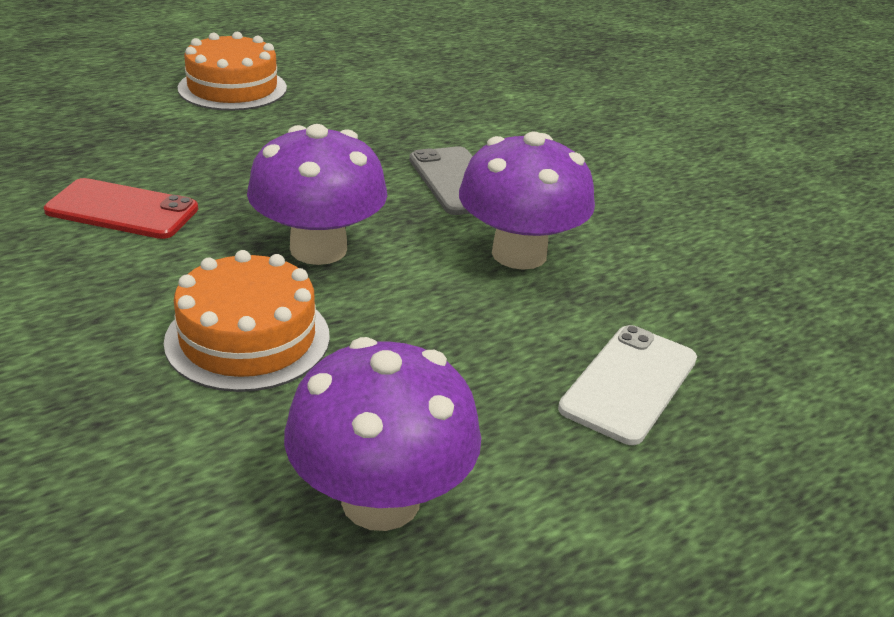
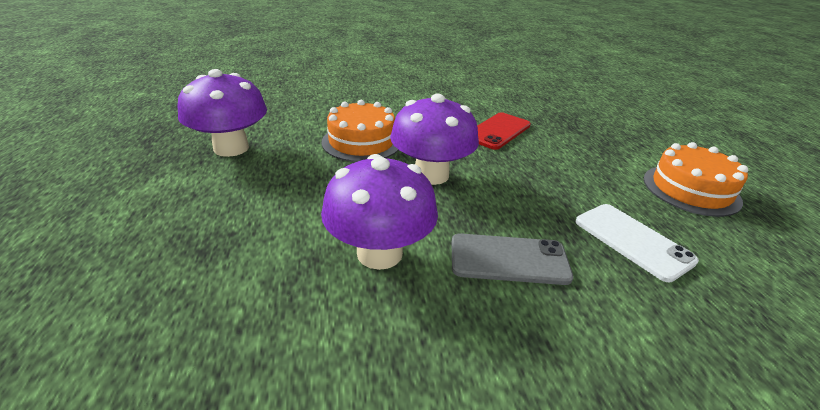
camera: 115 degrees right, 0 degrees up
(629, 383) = (206, 244): white phone -> white phone (632, 241)

